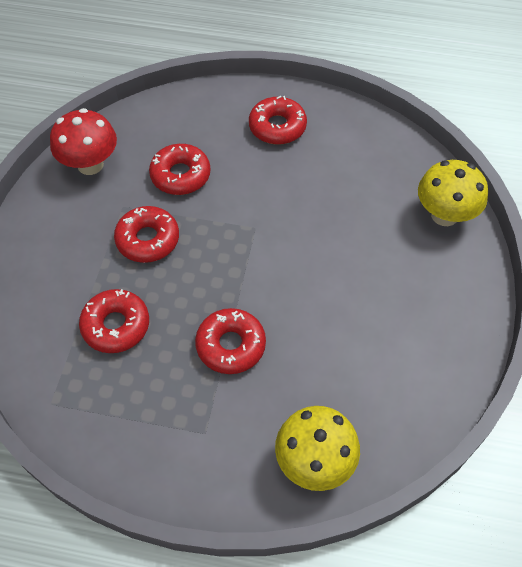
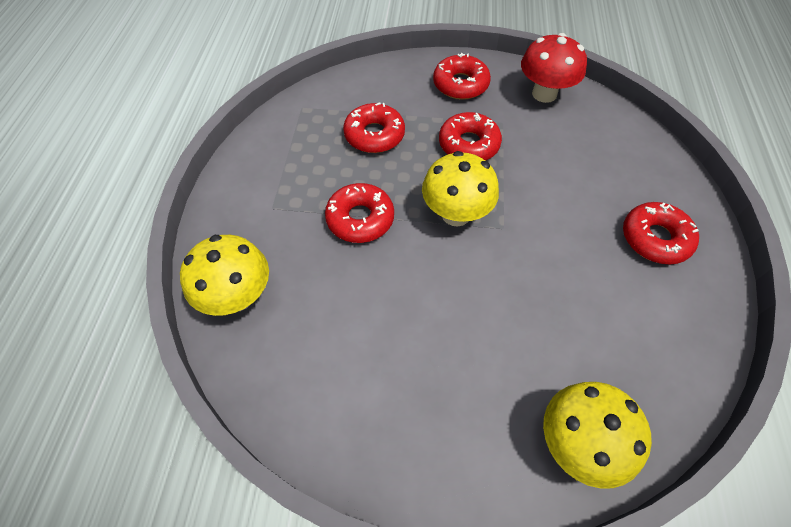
camera: 85 degrees right, 0 degrees up
(180, 175) = (553, 159): red donut -> red donut (460, 84)
(235, 262) = (456, 214): none -> yellow mushroom

